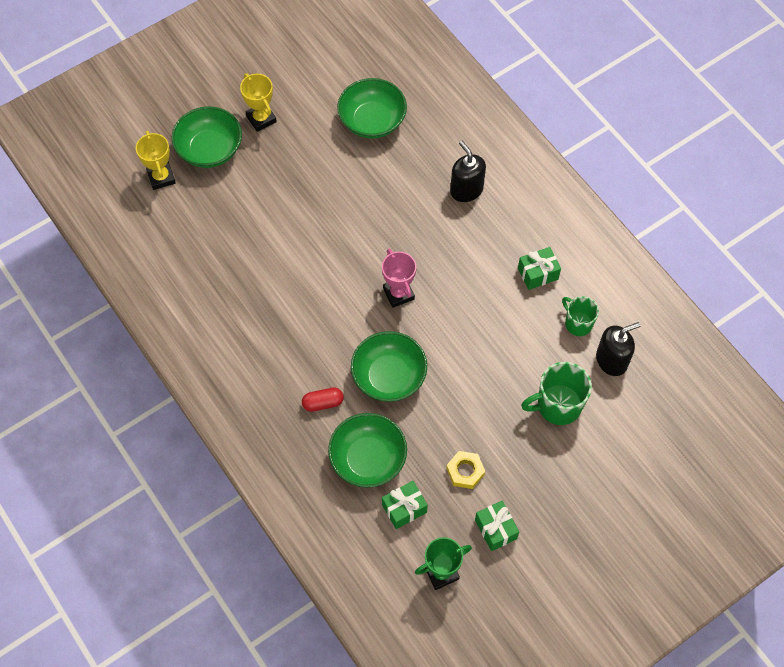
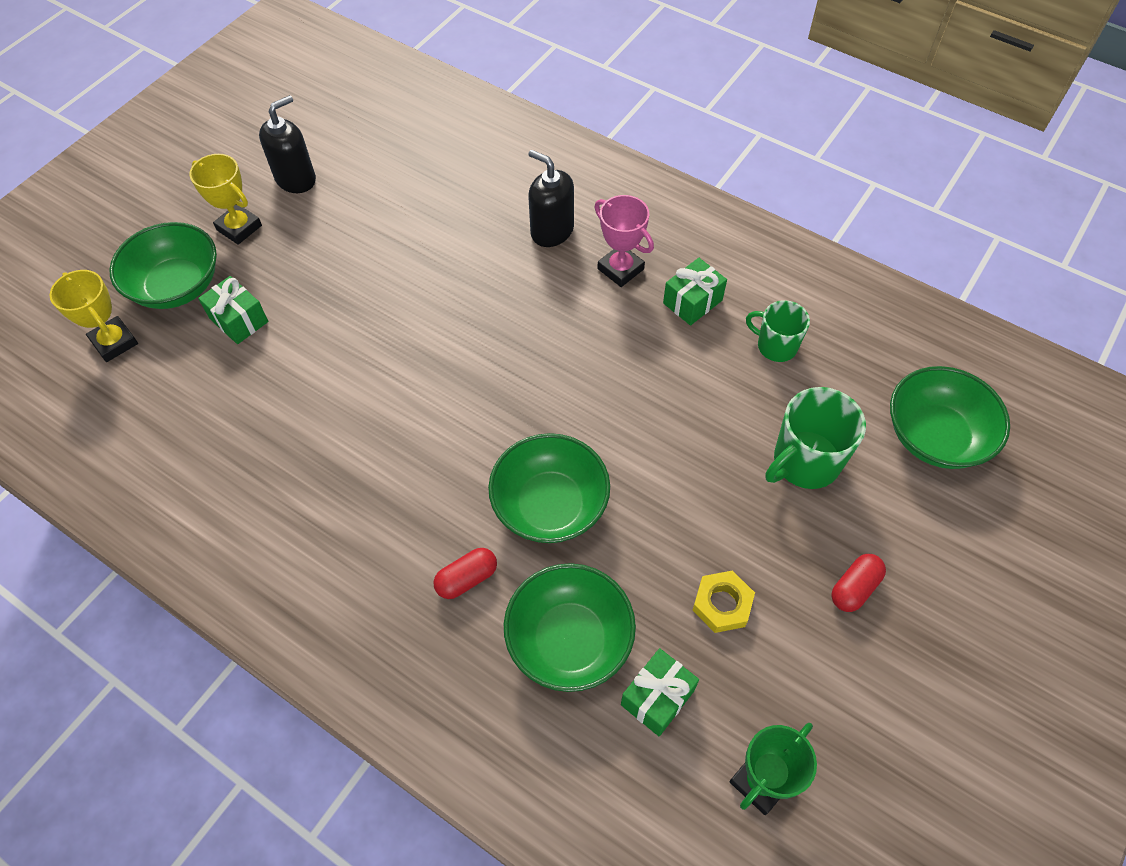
camera: 20 degrees left, 5 degrees down
(372, 121) = (393, 188): green bowl -> green bowl (935, 436)
(398, 293) = (516, 387): pink trophy -> pink trophy (620, 269)
(495, 529) = (808, 676): green gift -> green gift (239, 320)
(548, 491) = (854, 588): none -> red capsule
(611, 360) = (844, 378): black soap dispenser -> black soap dispenser (296, 179)

